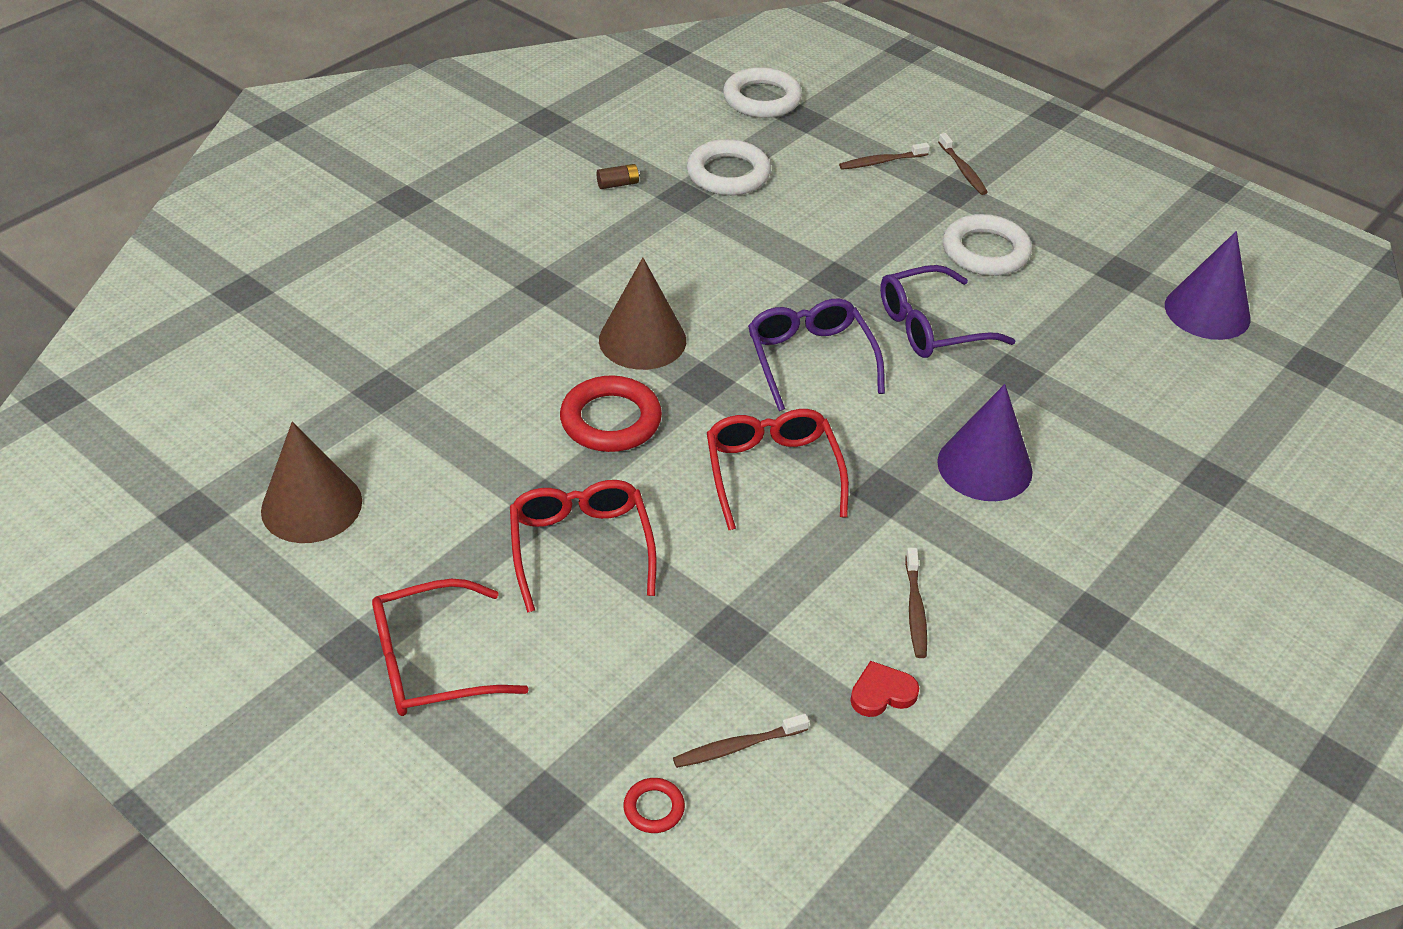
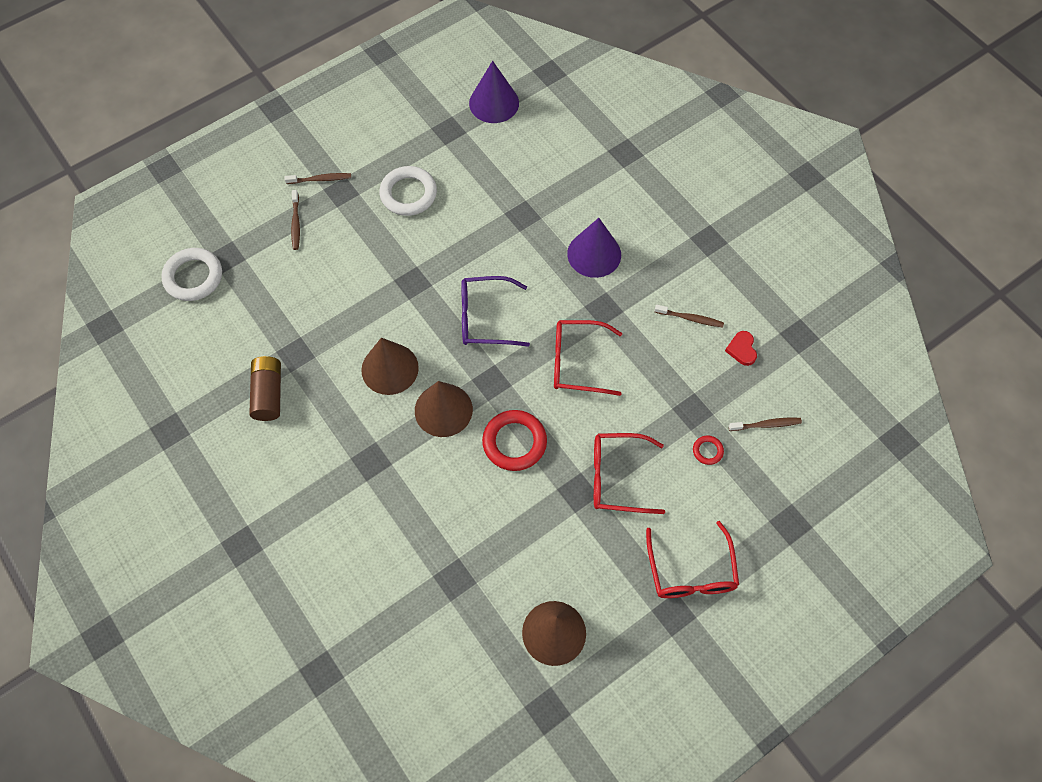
camera: 75 degrees left, 20 degrees up
(618, 184) = (268, 393): brown battery -> brown battery, size x2.01
(654, 808) = (798, 472): red ring -> red ring (707, 451)
(690, 279) = (390, 368): none -> brown cone
(728, 174) = (279, 320): white ring -> none
(737, 747) = (766, 425): brown toothbrush -> brown toothbrush turned 90 degrees counterclockwise
(931, 326) = (471, 245): purple glasses -> none

